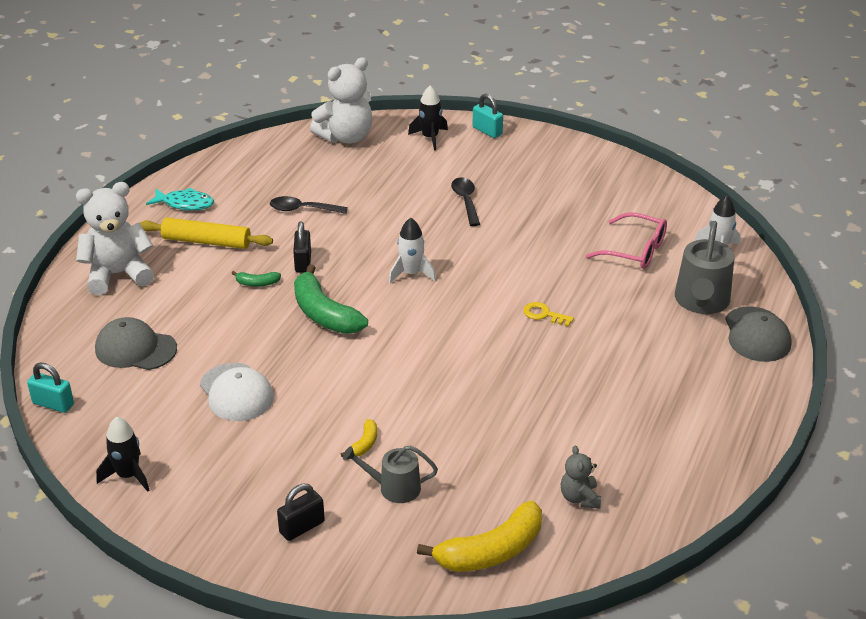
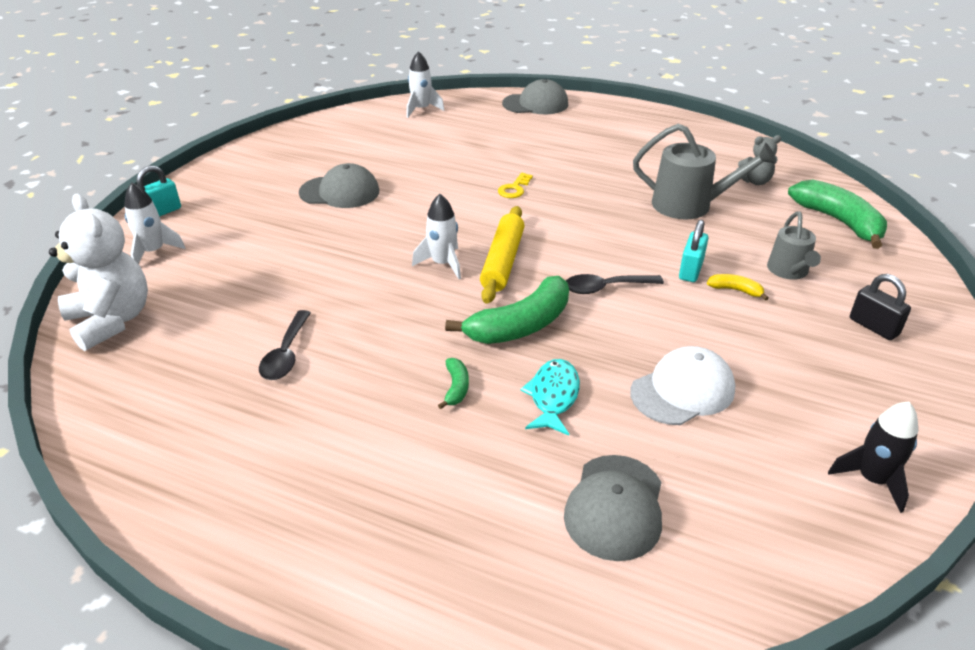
camera: 90 degrees left, 0 degrees up
(53, 404) = (767, 597): turquoise padlock -> turquoise padlock (690, 270)
(118, 274) = (423, 559): white teddy bear -> none
(185, 204) = (229, 489): turquoise fish -> turquoise fish (553, 397)
(206, 241) = (346, 450): yellow rolling pin -> yellow rolling pin (503, 261)
(303, 262) = (412, 348): black padlock -> none
(430, 138) = (154, 252): black rocket -> white rocket
(466, 201) = (306, 228): black spoon -> black spoon (605, 288)
(491, 551) = (838, 221): yellow banana -> green banana
(528, 212) = (340, 192): none -> grey cap
(635, 251) = (417, 142): pink glasses -> none
(701, 301) = (493, 120): grey watering can -> grey watering can (689, 205)

